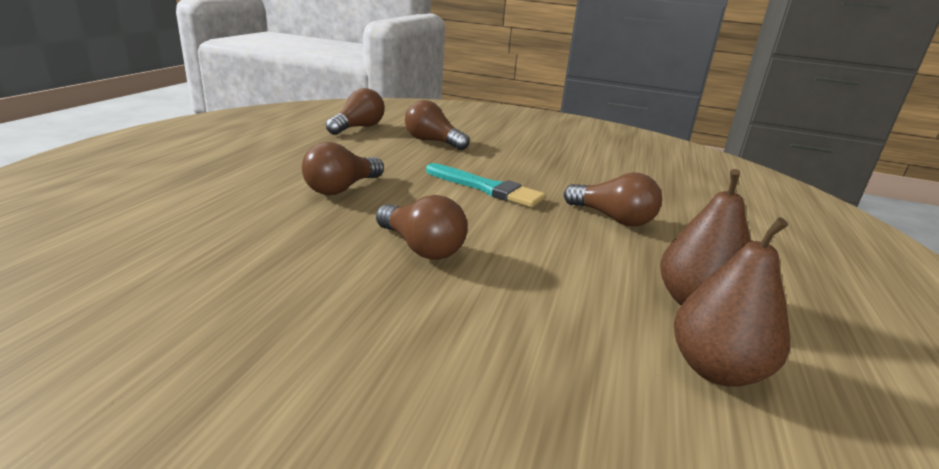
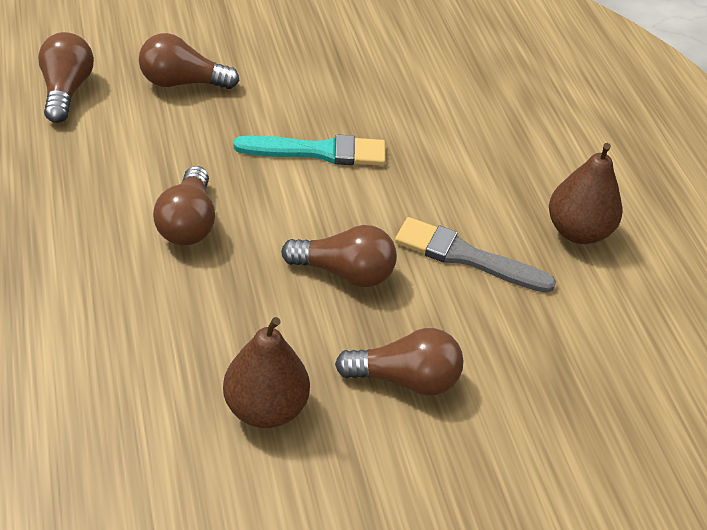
camera: 35 degrees left, 20 degrees up
(549, 277) = (466, 257): none -> grey brush
(612, 218) = (459, 147): brown light bulb -> brown light bulb (405, 379)
(716, 369) = (621, 294): brown pear -> brown pear (265, 408)

